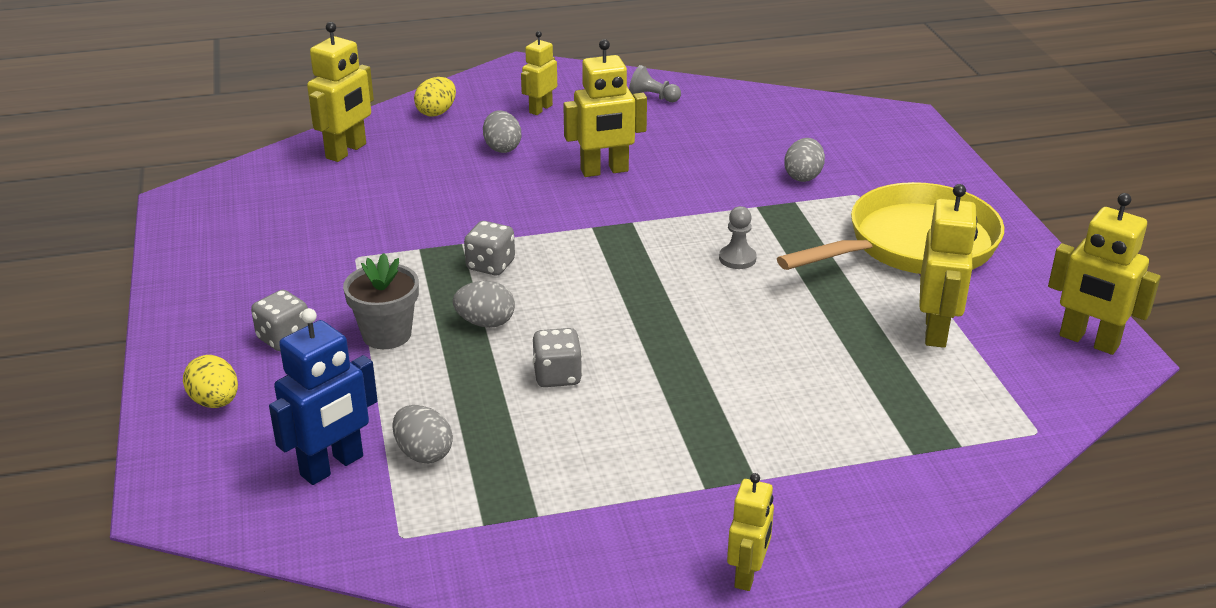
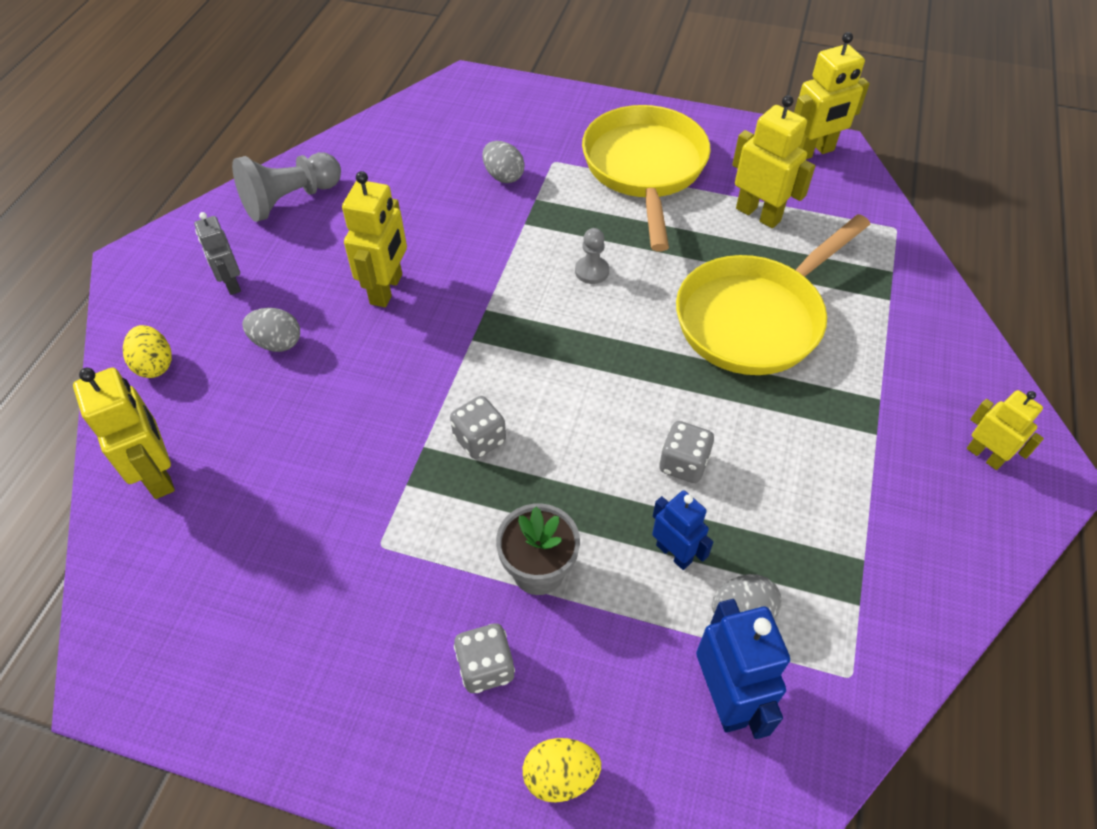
camera: 60 degrees left, 20 degrees up
(456, 398) = (674, 553): none -> blue robot
(485, 323) = (570, 482): grey egg -> none
(540, 109) = (231, 283): yellow robot -> grey robot
(653, 97) = (290, 200): grey pawn -> grey pawn, size x1.90
(782, 369) = (755, 318): none -> yellow pan

